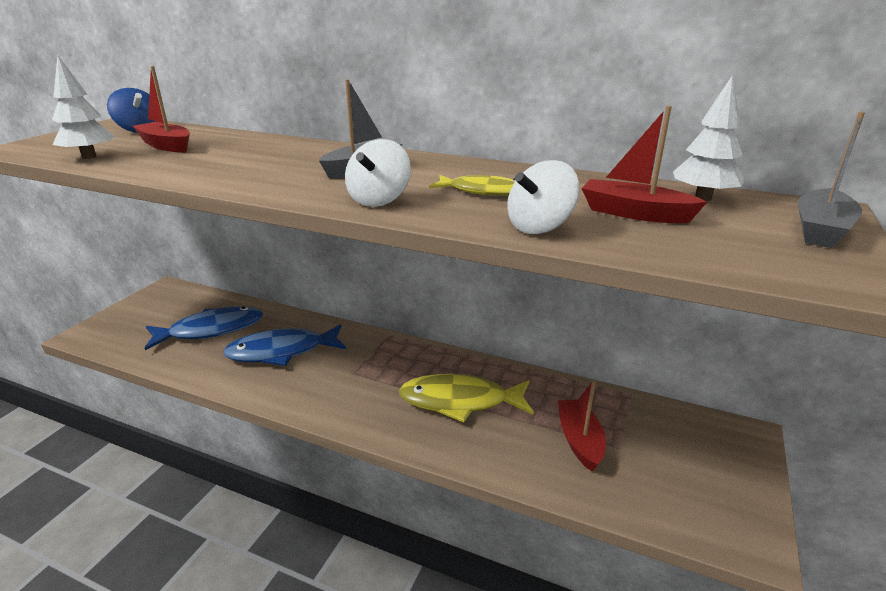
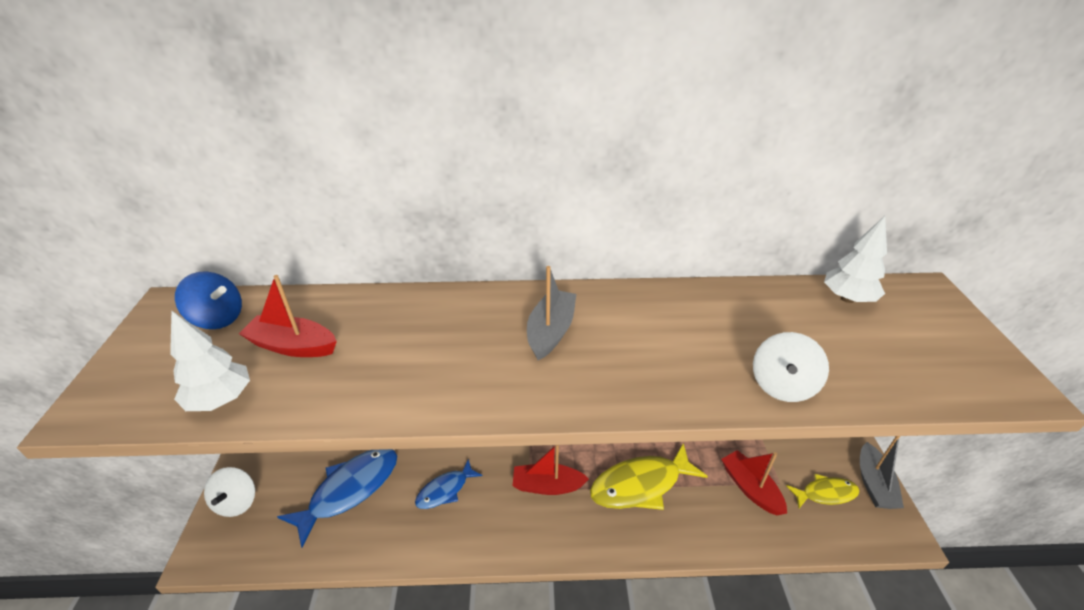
camera: 25 degrees left, 10 degrees up
(282, 352) = (445, 490): blue fish -> blue fish, size x0.58
(379, 200) = (621, 386): white spinning top -> white spinning top (237, 502)
(483, 191) = (691, 341): yellow fish -> yellow fish (825, 493)
(634, 213) = (825, 339): red boat -> red boat (547, 486)
(820, 230) = (949, 323): grey boat -> grey boat (873, 484)

